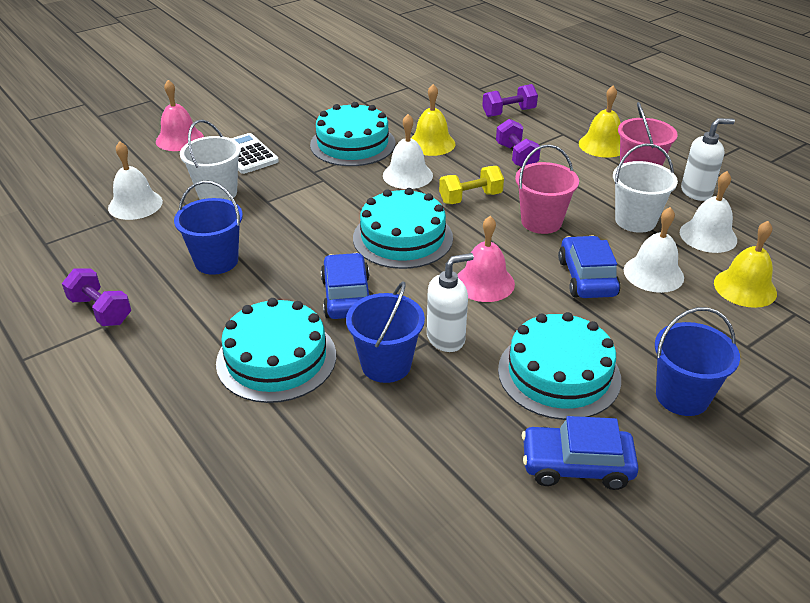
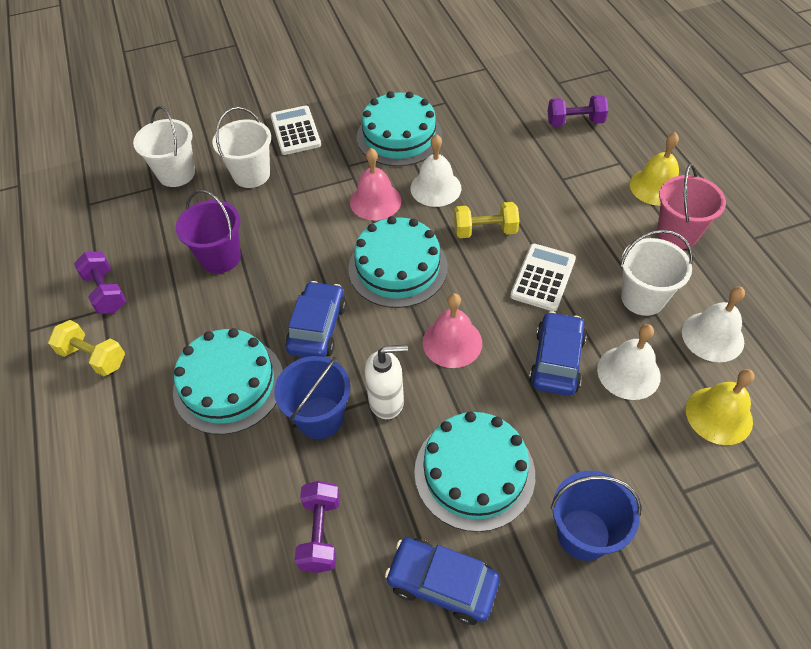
camera: 20 degrees right, 15 degrees up
(112, 367) = (93, 357): none -> yellow dumbbell
(135, 204) = (176, 174): white bell -> white bucket
(179, 139) = (243, 99): pink bell -> pink bell (375, 201)
(216, 261) = (220, 257): blue bucket -> purple bucket
(431, 143) = (477, 150): yellow bell -> none
(516, 156) = (556, 184): purple dumbbell -> purple dumbbell (320, 533)
(541, 222) = (543, 278): pink bucket -> white calculator
(696, 192) = (729, 273): white soap dispenser -> none

